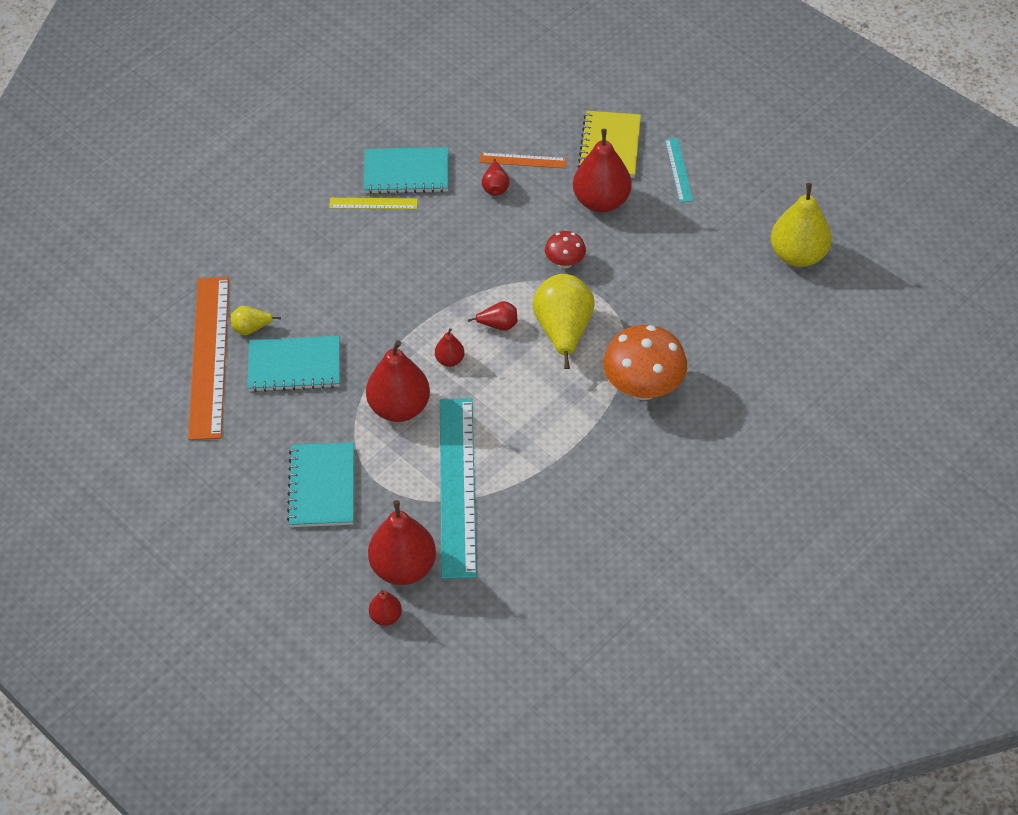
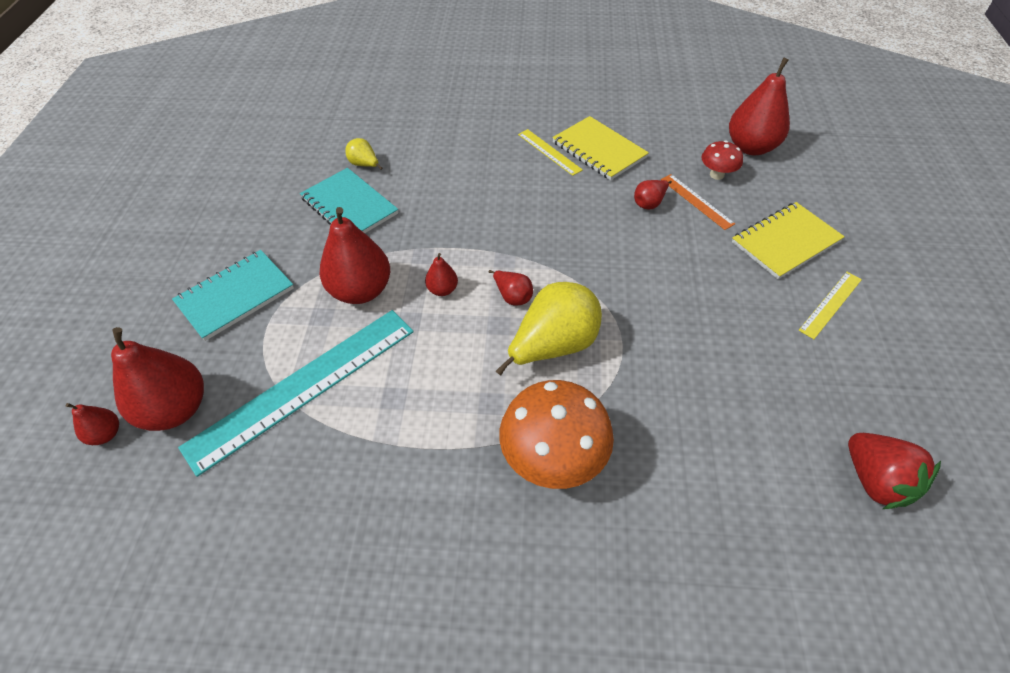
camera: 50 degrees right, 0 degrees up
(209, 356) = (318, 161): orange ruler -> none
(406, 173) = (599, 150): turquoise notebook -> yellow notebook
(565, 262) = (629, 295): red mushroom -> red mushroom (717, 175)
(601, 201) = (723, 275): red pear -> red pear (751, 147)
(678, 170) = (830, 304): turquoise ruler -> yellow ruler
(798, 255) = (875, 480): yellow pear -> red strawberry

